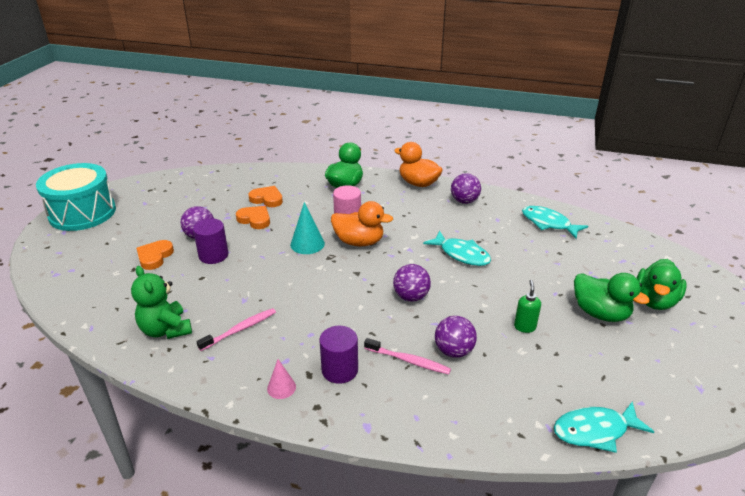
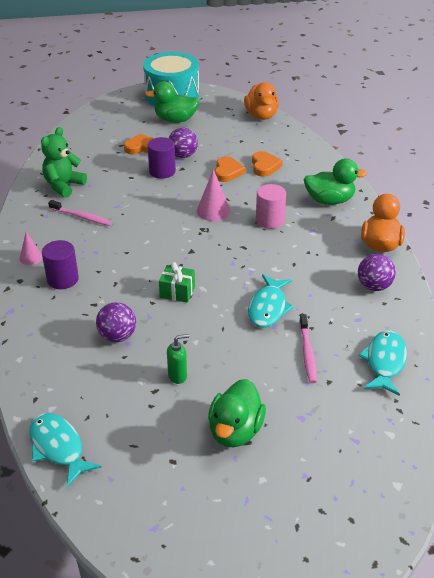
camera: 65 degrees right, 5 degrees up
(307, 244) = (213, 211): turquoise cone -> pink cone
(359, 242) = (239, 238): orange duck -> orange duck (261, 116)
(408, 361) = (91, 313): pink toothbrush -> pink toothbrush (307, 353)
(411, 297) = (177, 292): purple ball -> green gift
(655, 301) = (290, 478): green duck -> green duck (175, 120)

